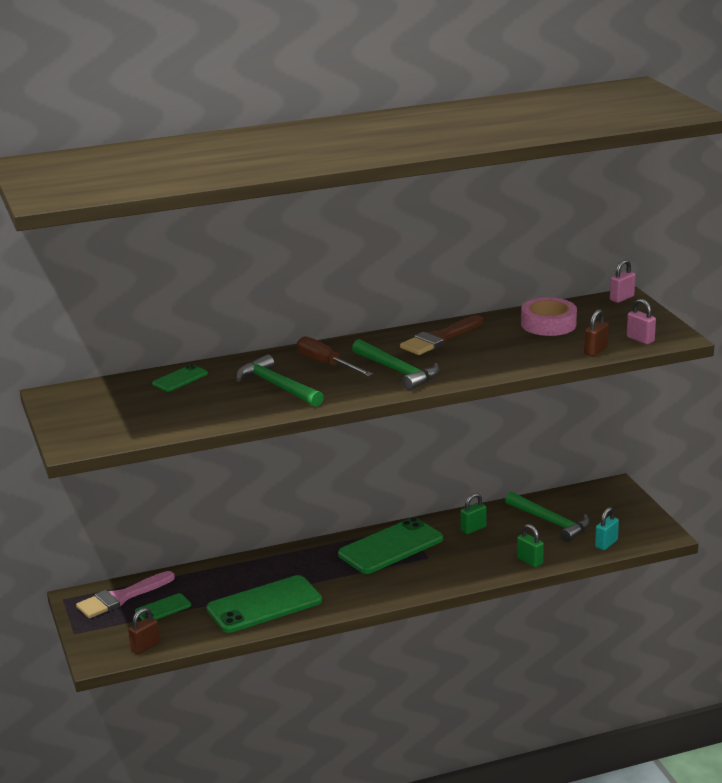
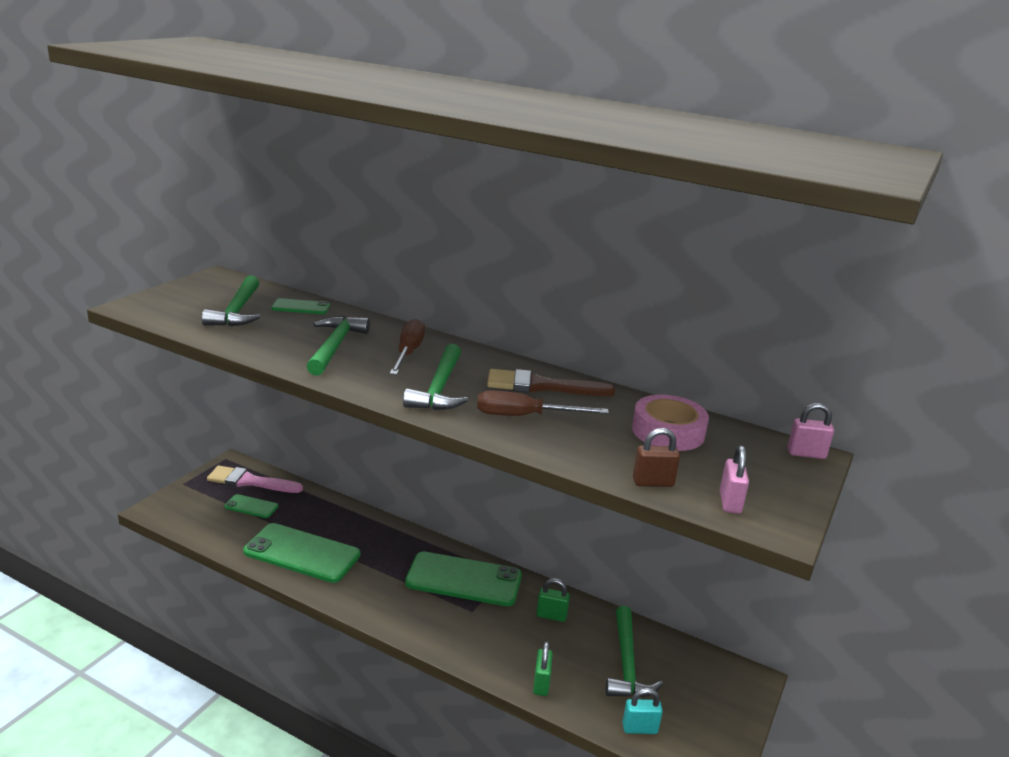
camera: 45 degrees right, 0 degrees up
(145, 647) = (189, 523): brown padlock -> none
(150, 405) = (237, 311): none -> green hammer
(473, 358) = (525, 416): none -> brown screwdriver

